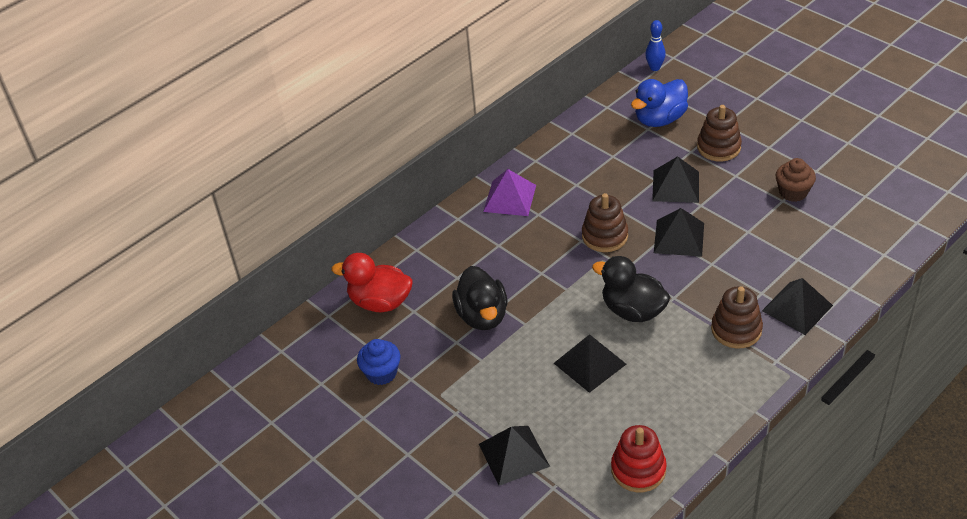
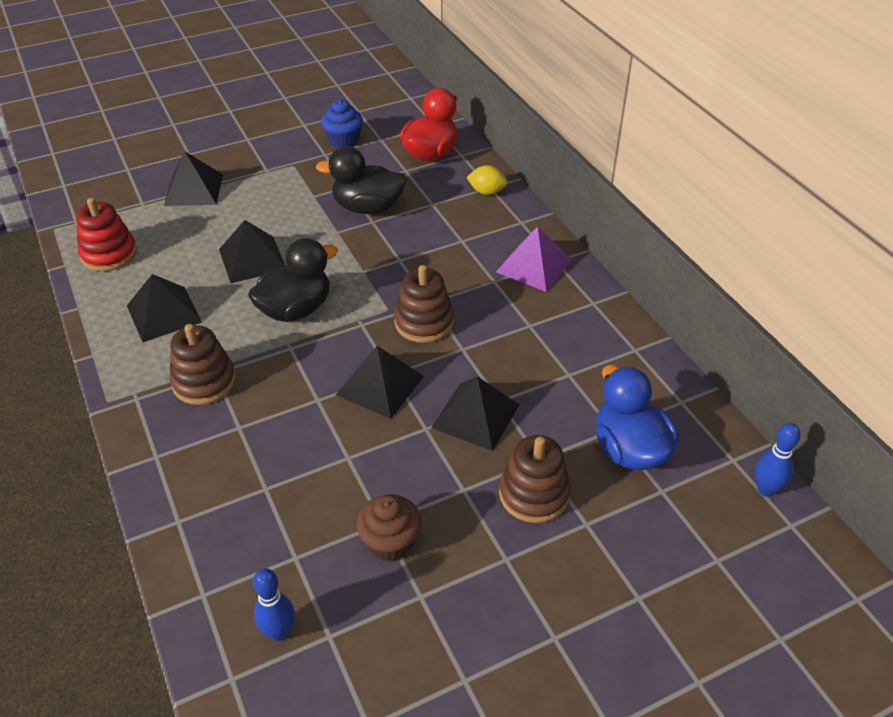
camera: 105 degrees right, 0 degrees up
(425, 249) = (487, 192): none -> yellow lemon
(797, 308) = (190, 450): black pyramid -> black pyramid (164, 313)
(879, 215) = (279, 632): none -> blue bowling pin

